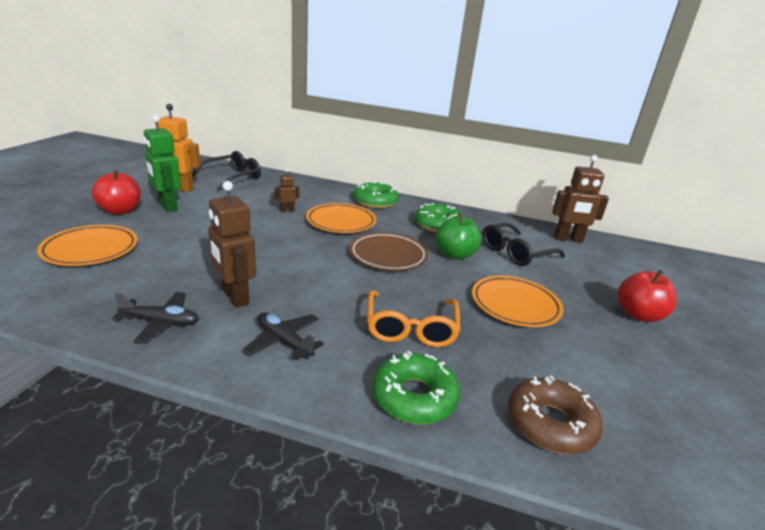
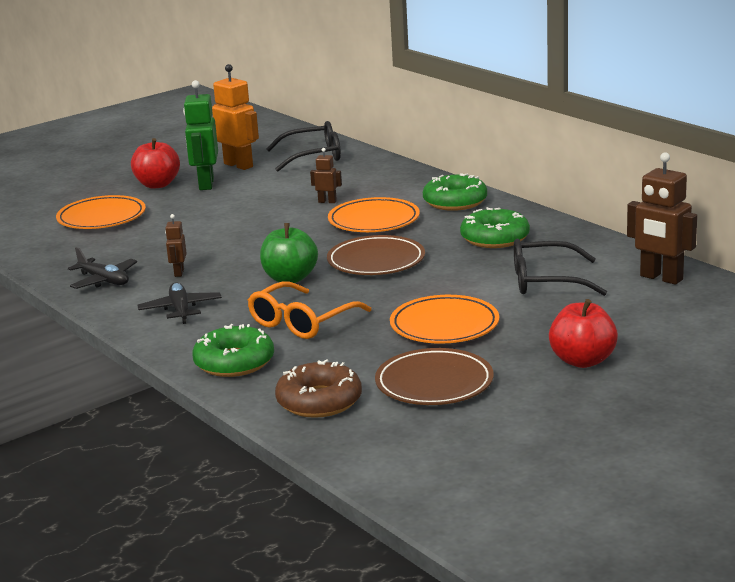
camera: 40 degrees right, 5 degrees down
(234, 297) = (179, 273): brown robot -> brown robot, size x0.51
(455, 254) = (459, 272): green apple -> green apple (290, 278)
(595, 367) = (434, 383): none -> brown plate

